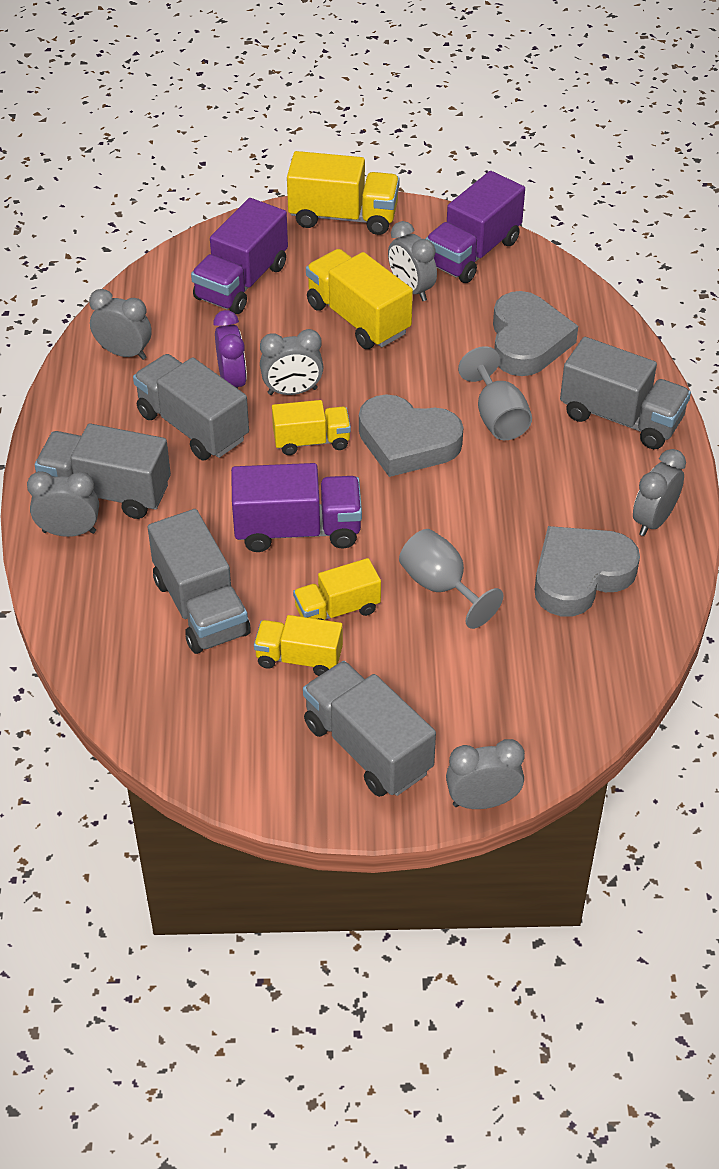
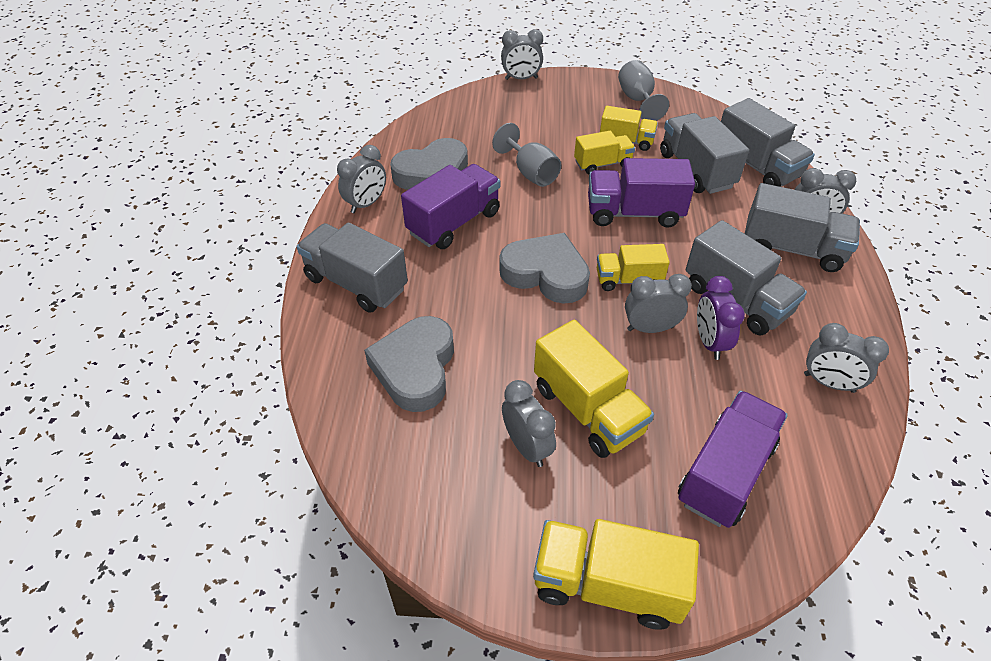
camera: 175 degrees left, 0 degrees up
(368, 747) = (583, 101): grey truck -> grey truck (756, 166)
(472, 253) = (446, 501): purple truck -> purple truck (454, 223)
(497, 417) = (464, 291): grey goblet -> grey goblet (637, 100)

